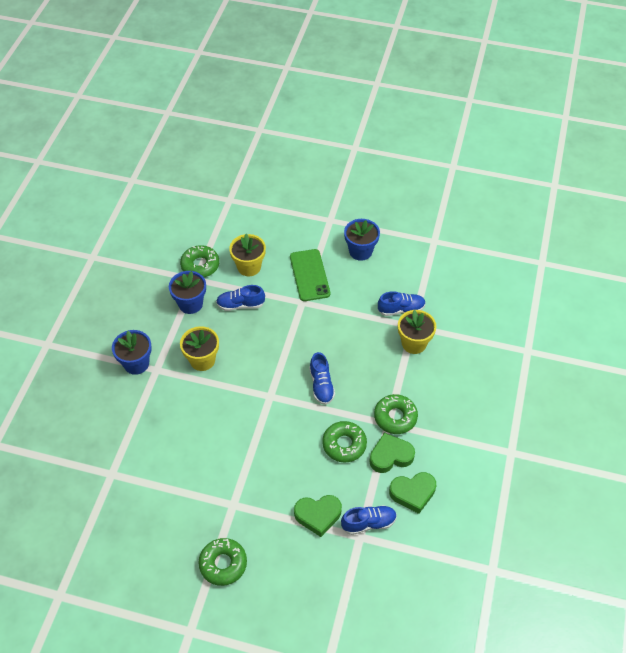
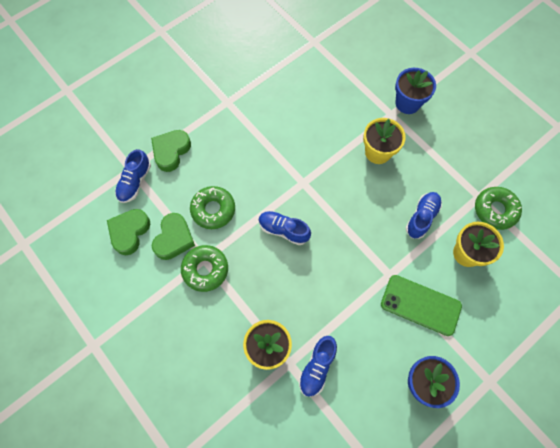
camera: 125 degrees right, 15 degrees up
(190, 304) = (449, 176): blue flower pot -> none
(223, 564) = (188, 72): green donut -> none

